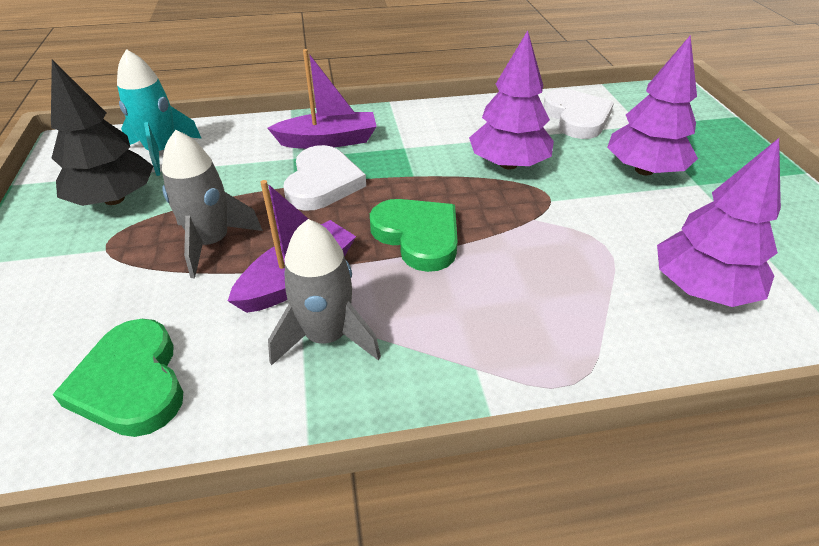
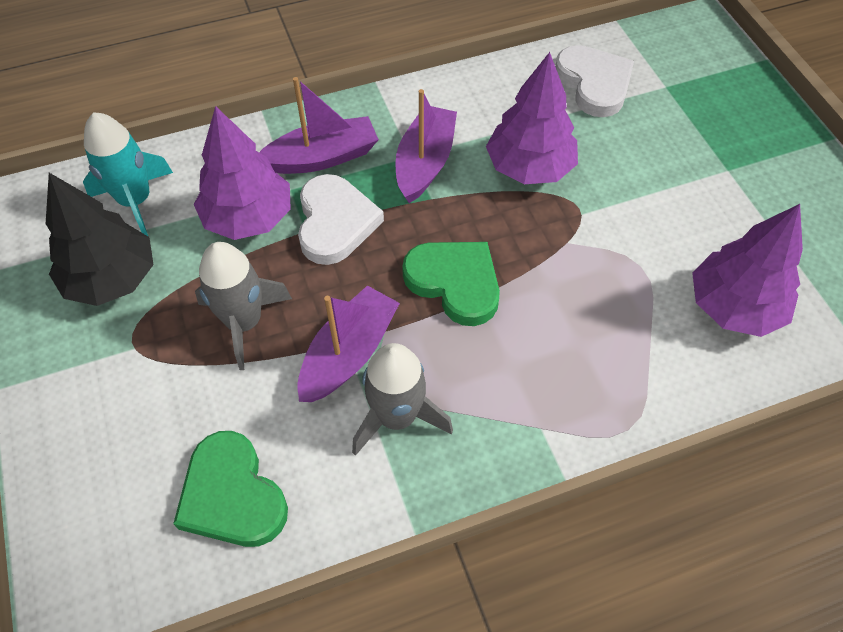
camera: 10 degrees left, 15 degrees up
(415, 152) = (425, 163): none -> purple boat
(644, 170) = (672, 157): purple tree -> purple tree (248, 218)

